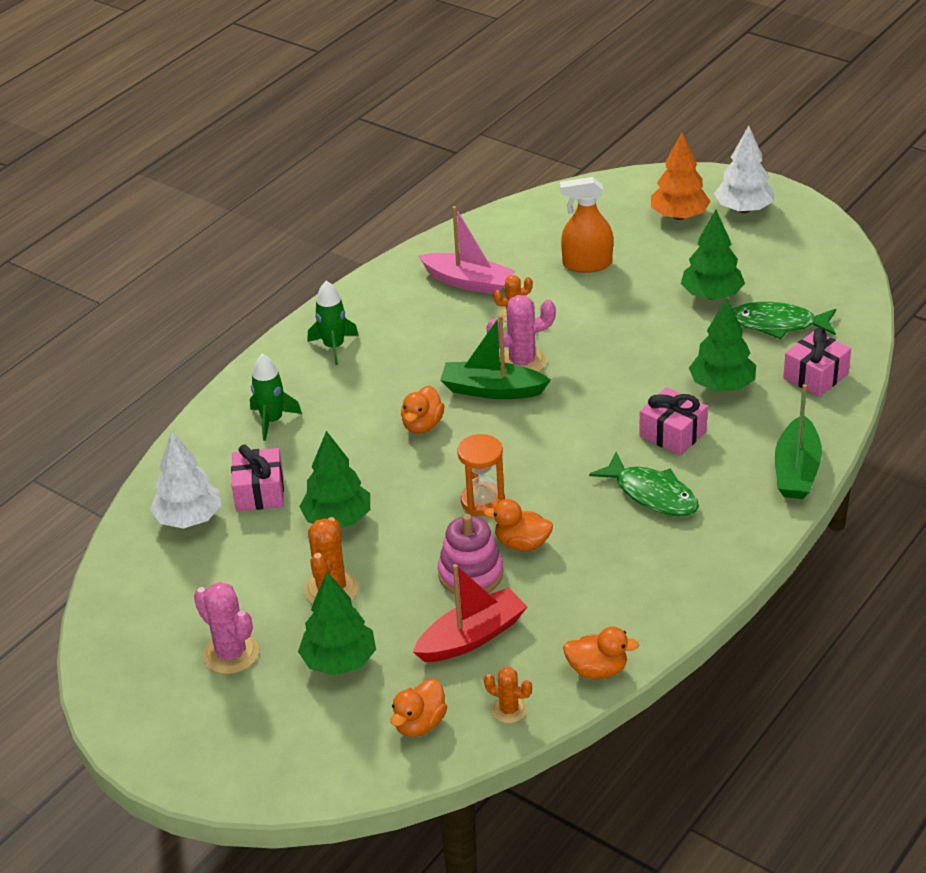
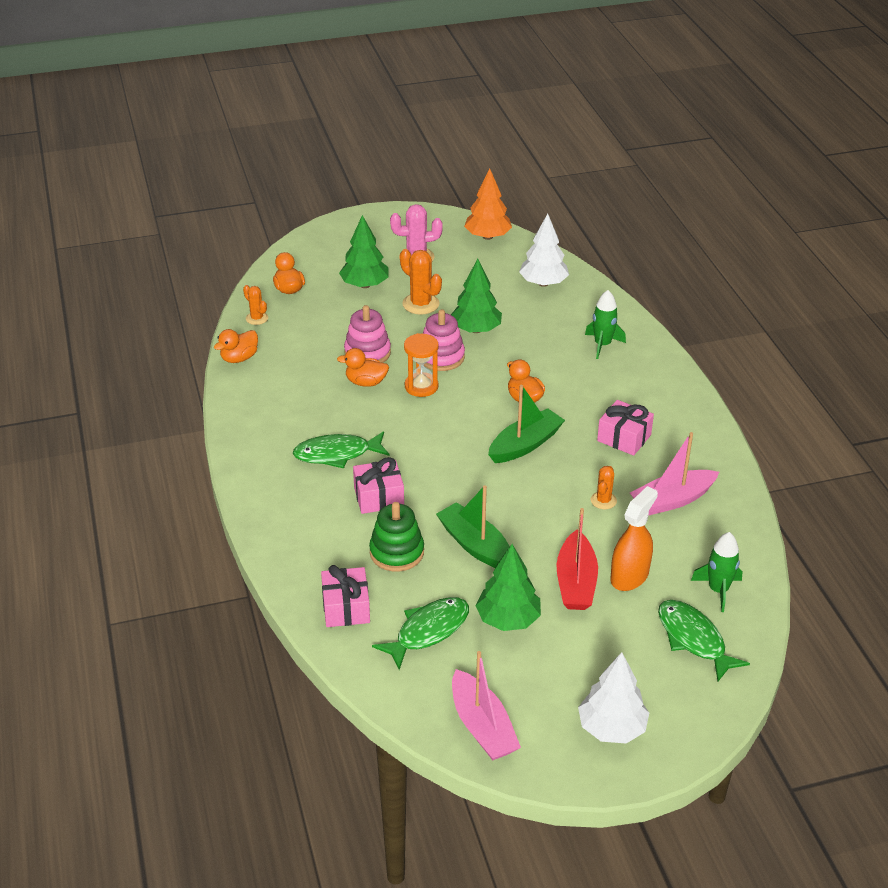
camera: 125 degrees right, 0 degrees up
(259, 492) = (536, 314): pink gift -> pink gift (624, 438)
(334, 347) = (658, 402): green rocket -> green rocket (718, 590)
(416, 516) = (441, 357): none -> pink stacking toy
(472, 637) = (321, 331): red boat -> red boat (576, 582)
(509, 710) = (257, 318): orange cactus -> orange cactus turned 75 degrees clockwise
(522, 362) = (540, 474): pink cactus -> none
(522, 543) = (366, 382): orange duck -> orange duck turned 135 degrees counterclockwise
(614, 212) = (693, 639): none -> green fish
(679, 216) = (645, 677): orange tree -> orange tree (487, 236)
(722, 385) = (396, 552): green tree -> green stacking toy
(796, 470) = (271, 529): green boat -> green boat (475, 545)
(822, 257) = (482, 726): none -> pink boat

